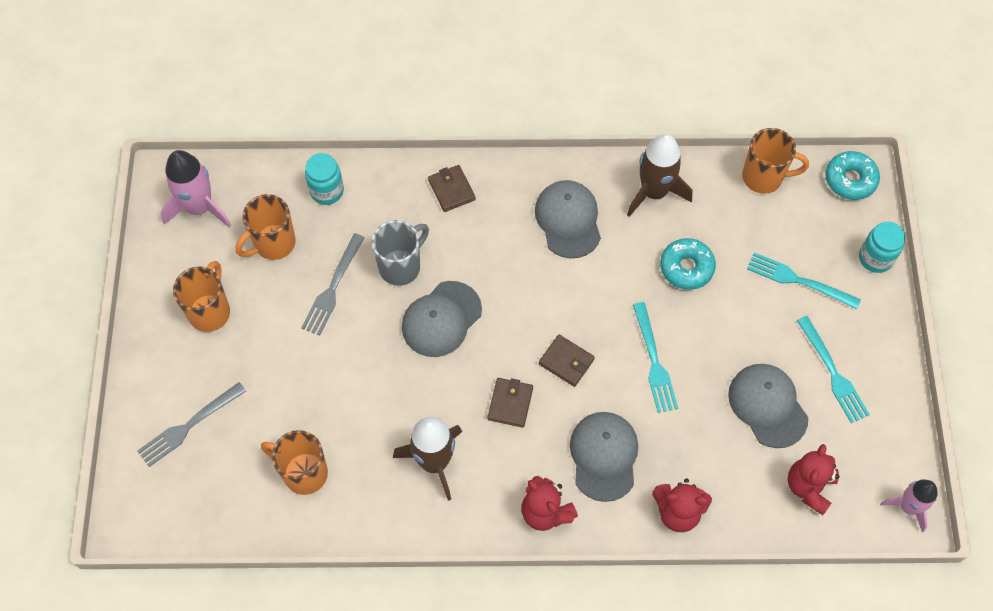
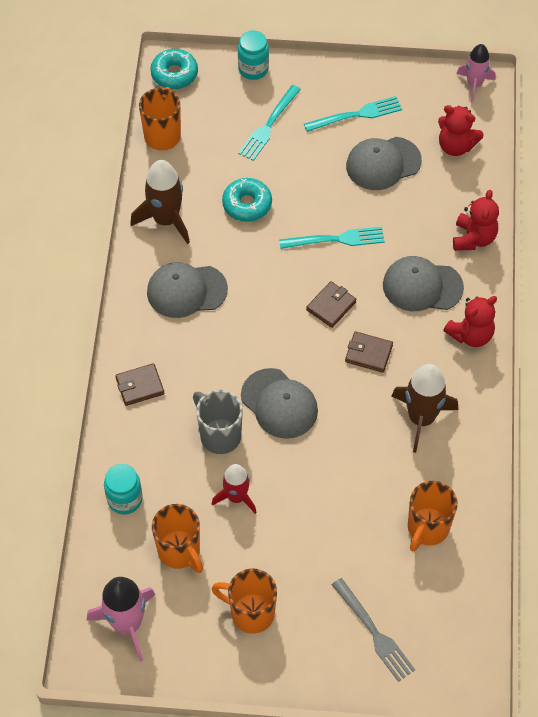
camera: 85 degrees left, 5 degrees down
(333, 288) = (236, 497): grey fork -> red rocket

